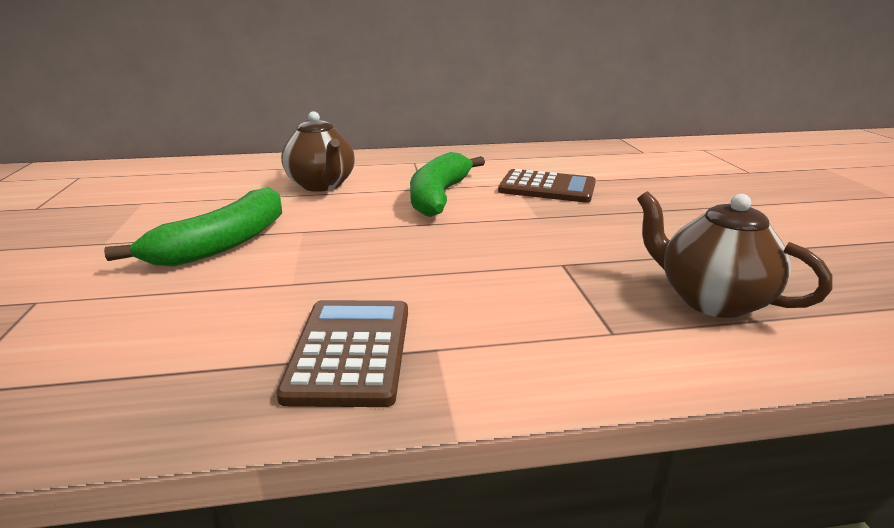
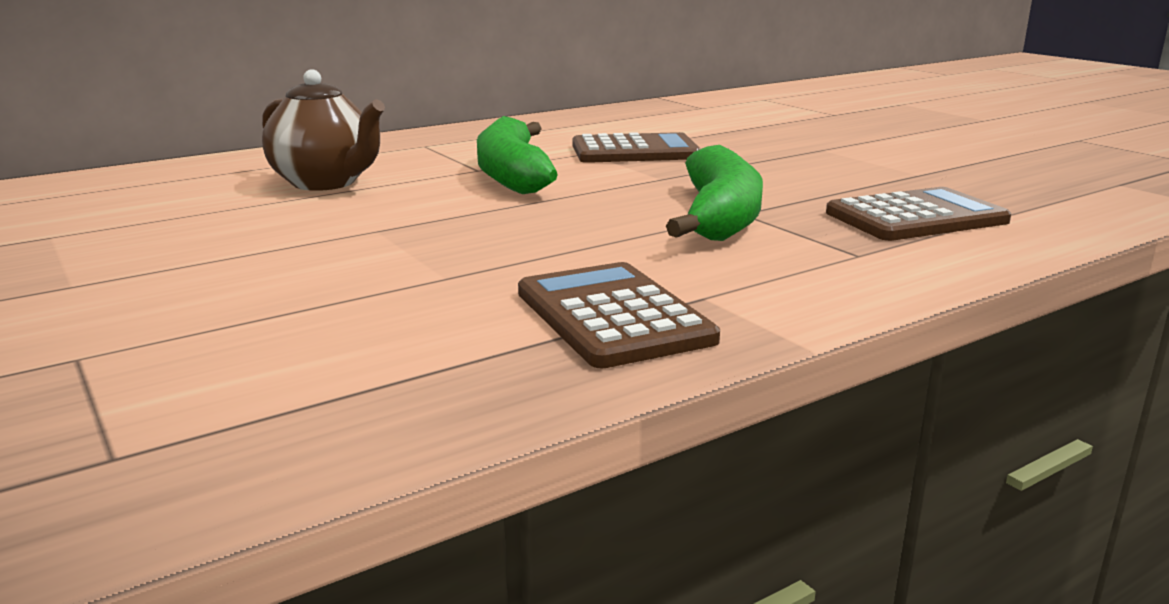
camera: 25 degrees left, 5 degrees down
(223, 244) = (279, 258): green banana -> green banana (720, 216)
(710, 300) = (916, 217): brown teapot -> brown calculator

